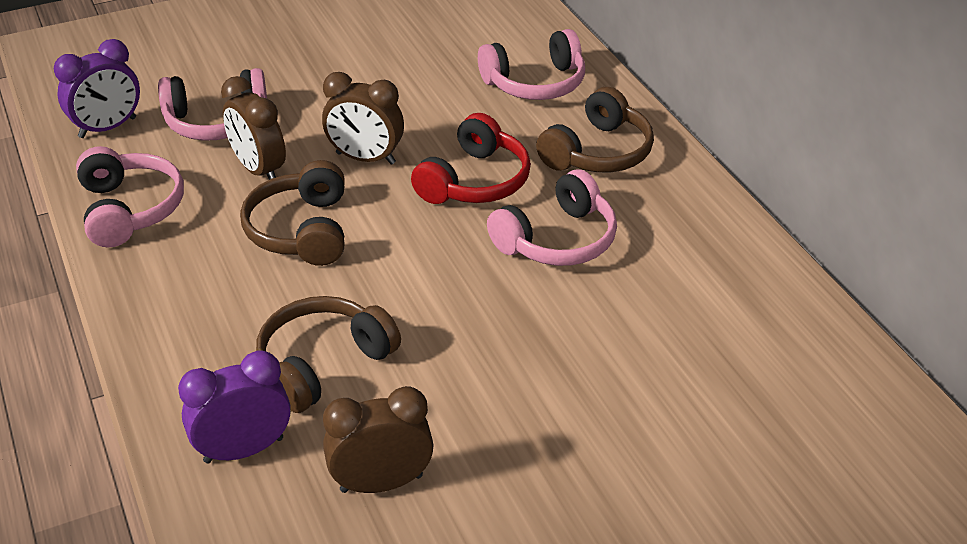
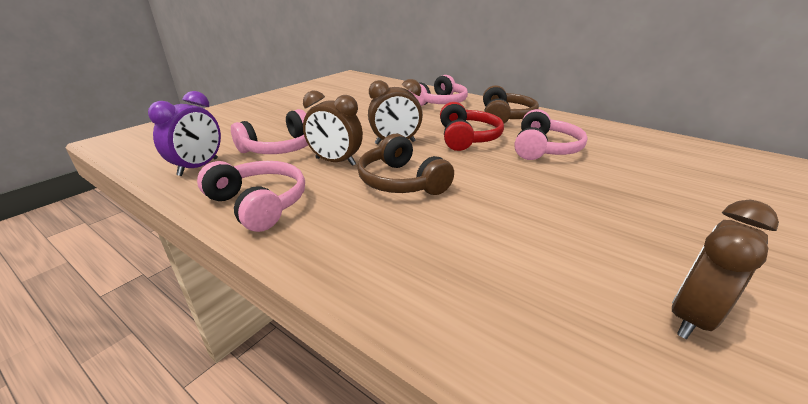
camera: 30 degrees left, 10 degrees down
(244, 450) = (561, 343): purple clock -> none
(323, 364) = (521, 249): brown headphones -> none

